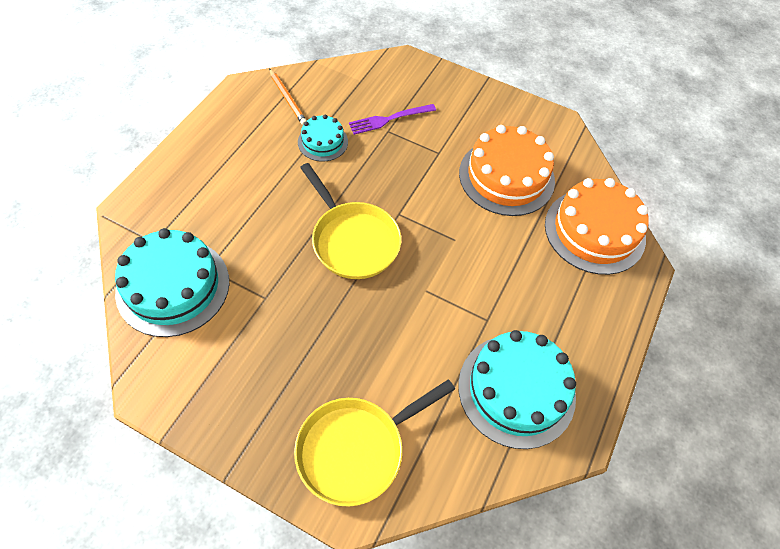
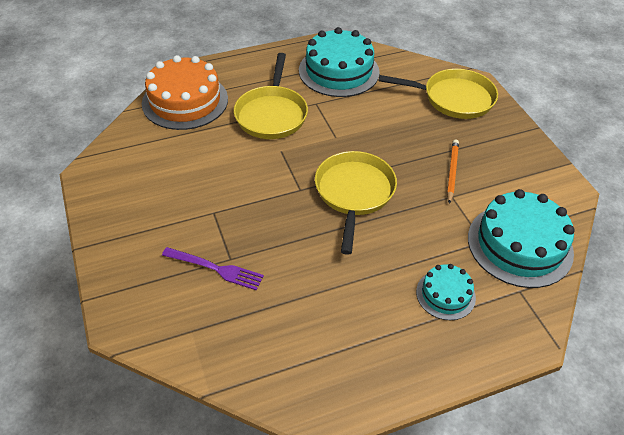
camera: 135 degrees left, 10 degrees down
(287, 99) = (286, 361): orange pencil -> orange pencil (452, 171)
(323, 142) = (298, 287): turquoise cake -> turquoise cake (445, 294)
(506, 177) = (189, 163): orange cake -> none
(509, 274) = (272, 114): none -> yellow pan

